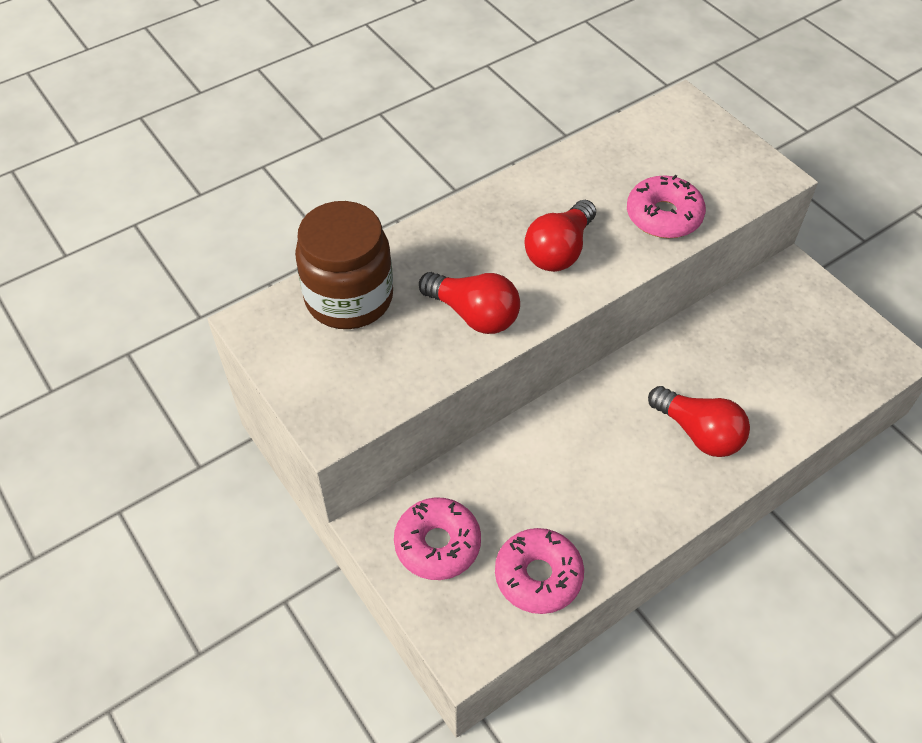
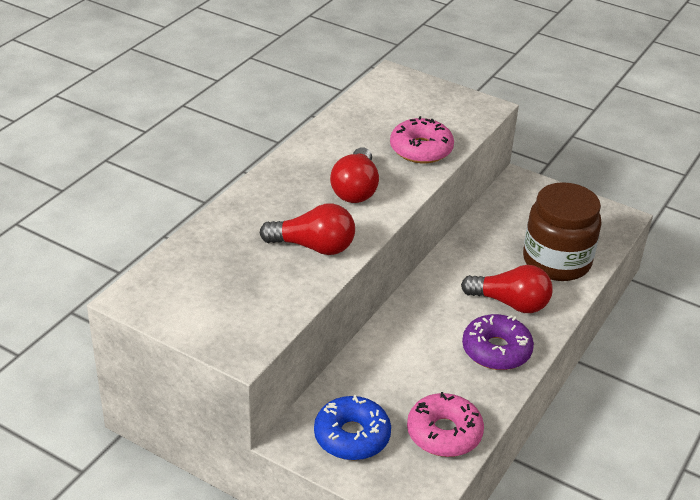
camera: 25 degrees left, 15 degrees down
(349, 298) = (204, 260): brown jar -> brown jar (556, 261)
(437, 544) = (352, 436): pink donut -> blue donut
(650, 490) = (496, 350): none -> purple donut

